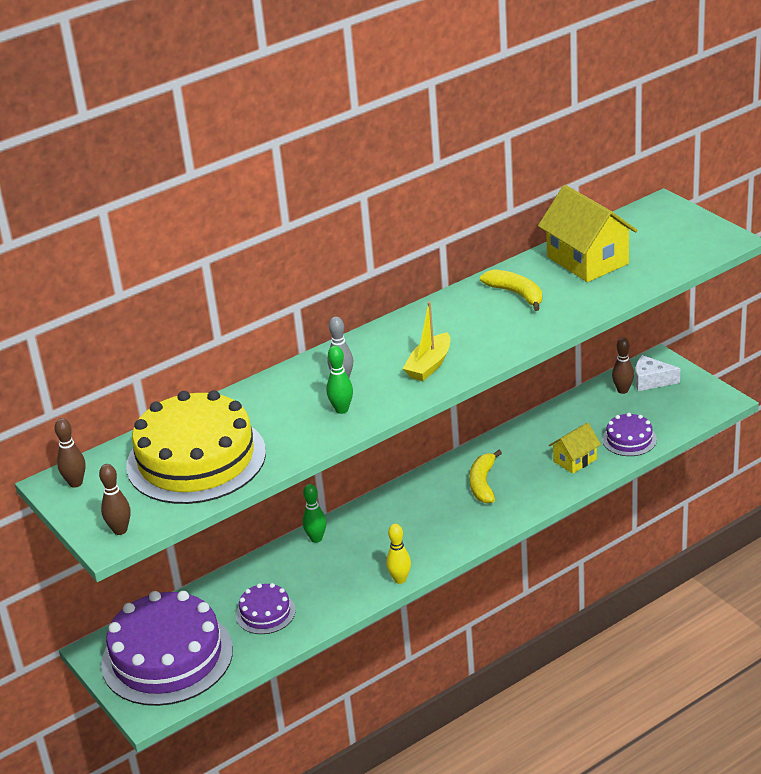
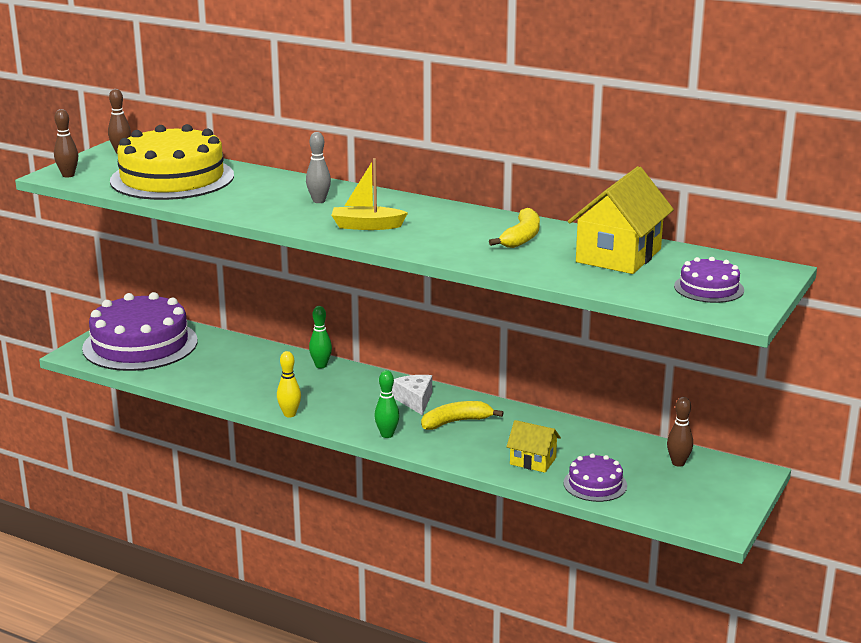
camera: 60 degrees right, 10 degrees down
(265, 613) = (212, 368): purple cake -> purple cake (709, 288)
(342, 409) = (273, 209): green bowling pin -> green bowling pin (387, 435)
(651, 381) = (713, 476): white cheese -> white cheese (415, 400)

